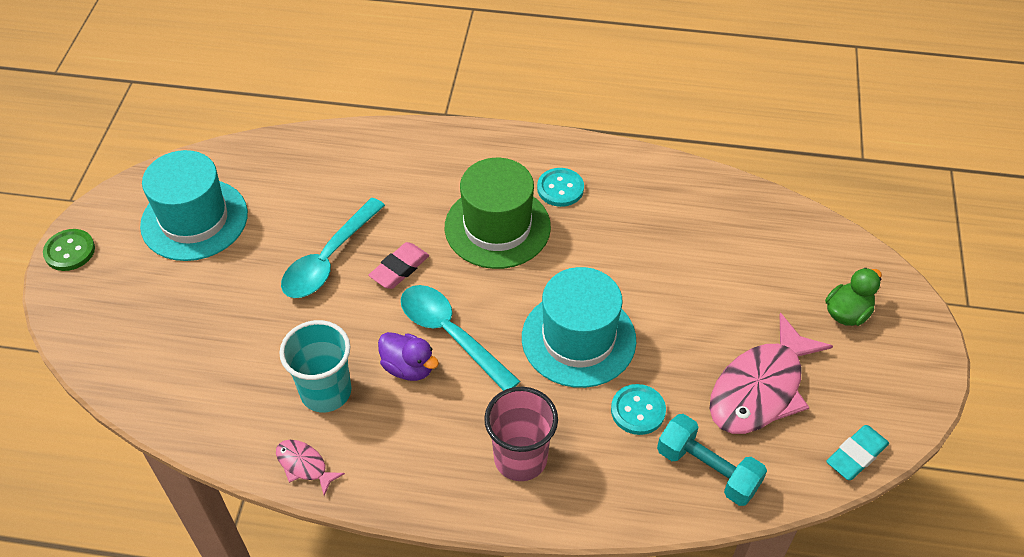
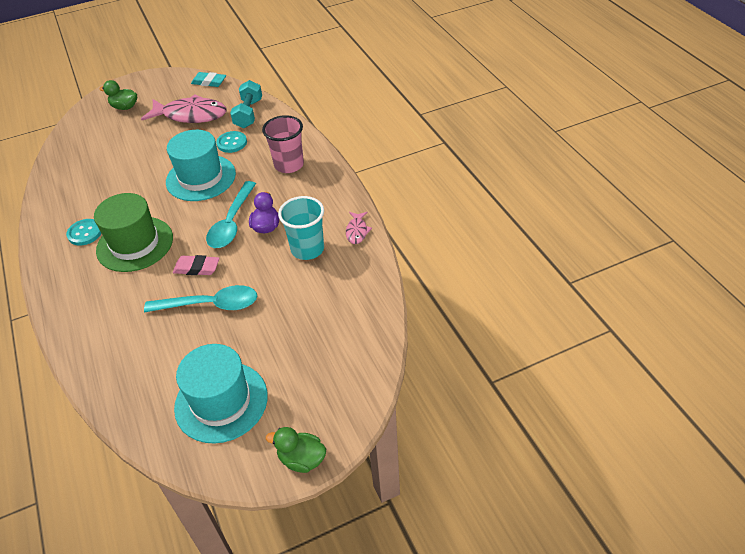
camera: 120 degrees left, 5 degrees down
(70, 251) = (302, 459): green button -> green duck

